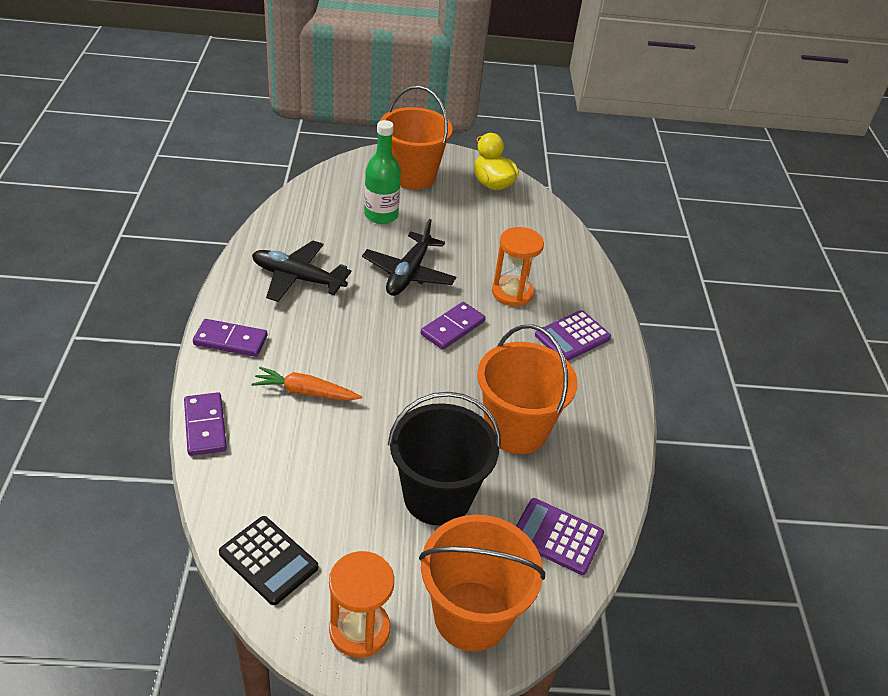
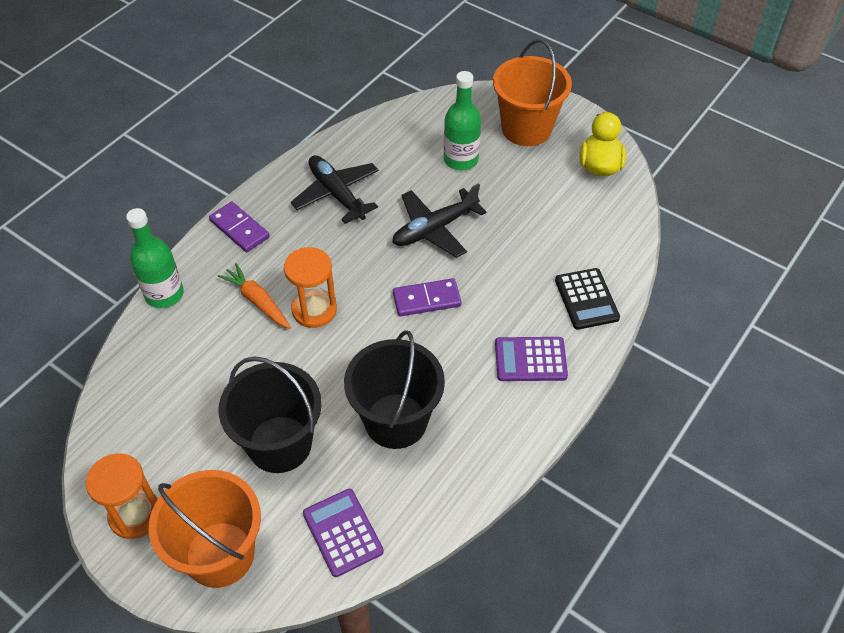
camera: 40 degrees right, 10 degrees up
(205, 426) = (164, 294): purple domino -> green bottle
(268, 560) = (120, 425): black calculator -> black calculator (586, 299)
(512, 293) = (513, 289): orange hourglass -> orange hourglass (314, 310)
(516, 429) = (396, 421): orange bucket -> black bucket

